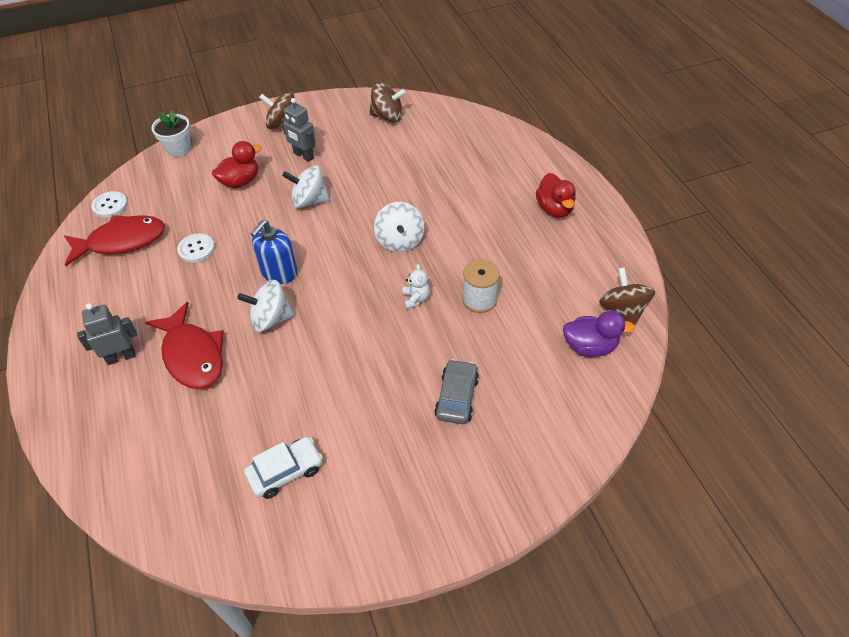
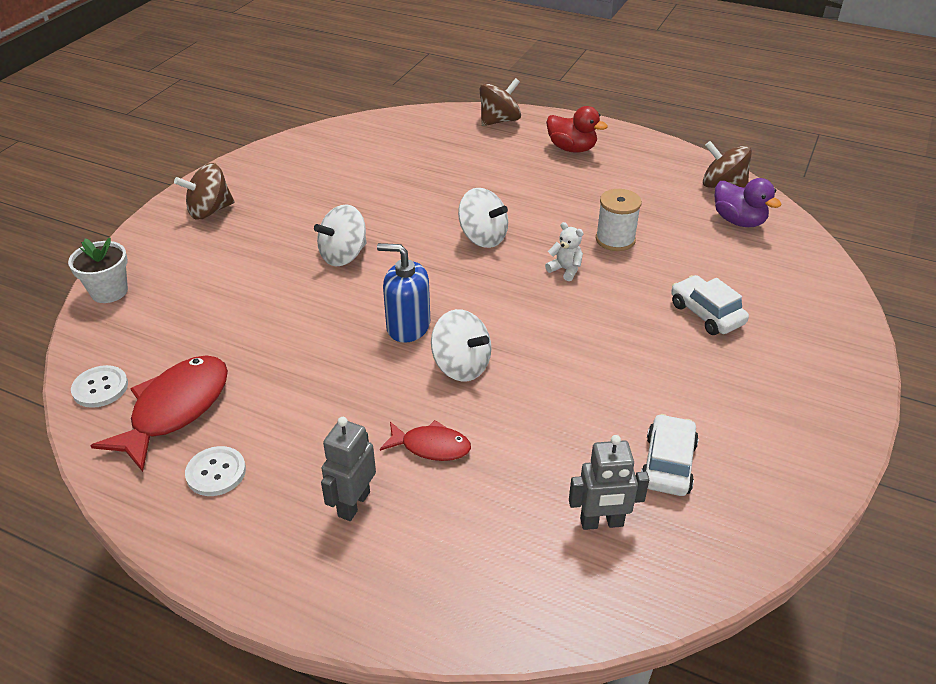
camera: 45 degrees left, 10 degrees down
(192, 355) = (431, 446): red fish -> red fish, size x0.57
(196, 249) = (283, 361): white button -> white button (216, 472)
(240, 181) = (239, 280): red duck -> none
(270, 319) = (461, 366): white spinning top -> white spinning top turned 90 degrees counterclockwise
(279, 272) = (408, 326): blue soap dispenser -> blue soap dispenser turned 120 degrees clockwise
(303, 156) = (276, 224): grey robot -> grey robot (601, 523)
(387, 117) = (316, 154): brown spinning top -> brown spinning top (499, 121)
(456, 397) = (706, 314): grey car -> white car
(589, 346) = (738, 221): purple duck -> purple duck turned 90 degrees clockwise

